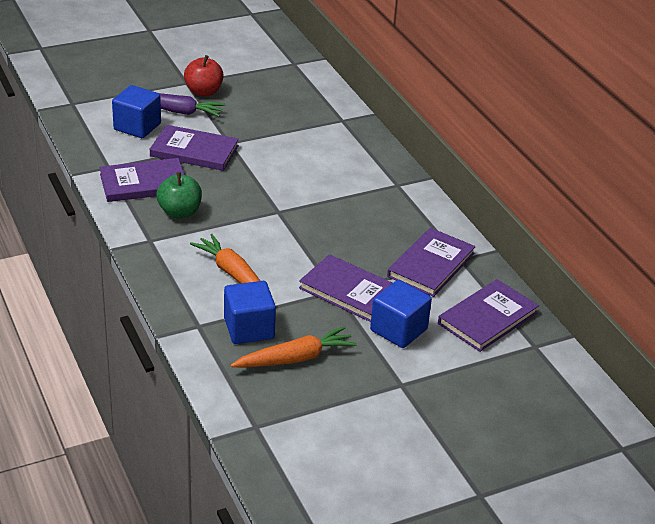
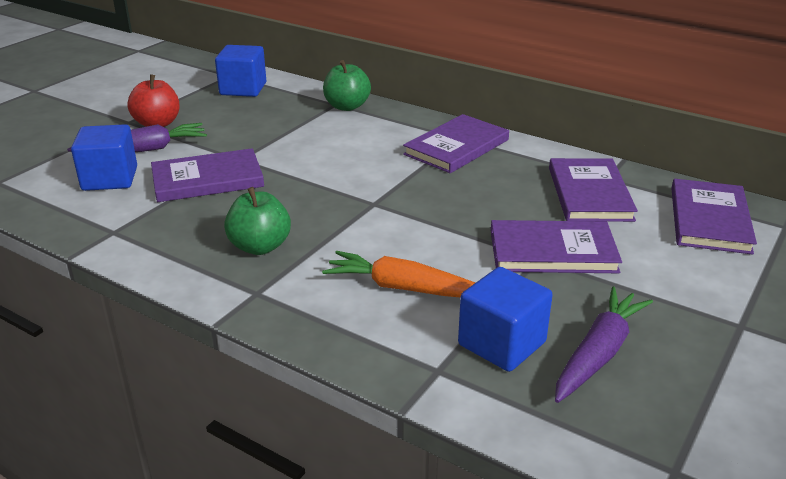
camera: 30 degrees left, 5 degrees down
(143, 183) = (179, 233): purple book -> purple book (456, 147)
(295, 358) = (598, 353): orange carrot -> purple carrot
(348, 125) = (347, 106): none -> green apple
(398, 330) = (653, 268): blue cube -> blue cube (243, 89)

